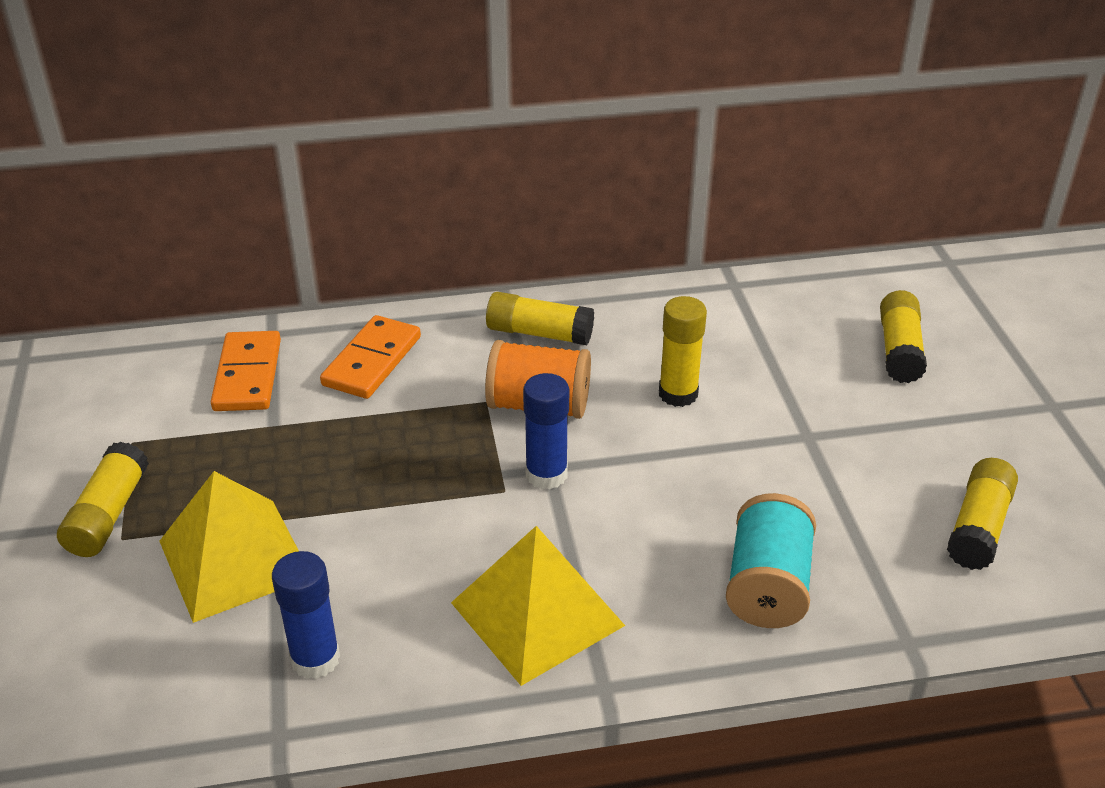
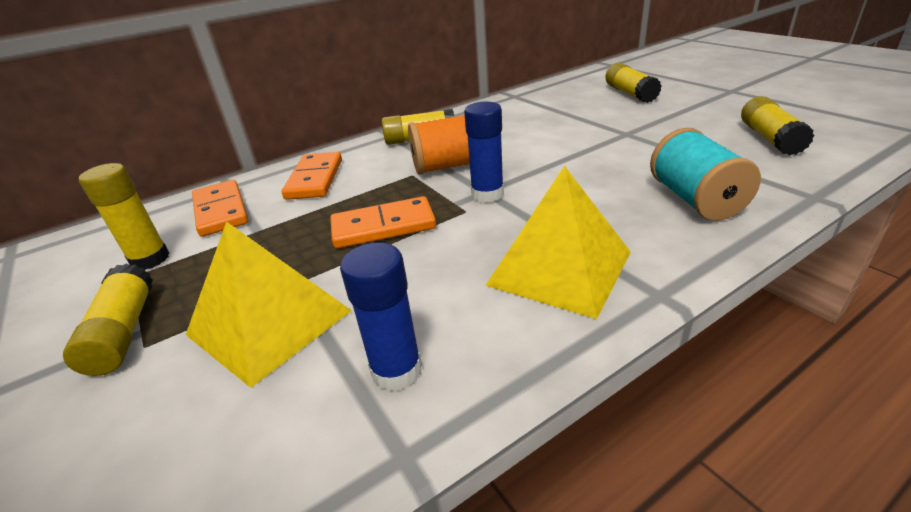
camera: 20 degrees left, 5 degrees down
(403, 477) = (383, 227): none -> orange domino
(678, 394) = (532, 138): yellow glue stick -> yellow glue stick (150, 259)

